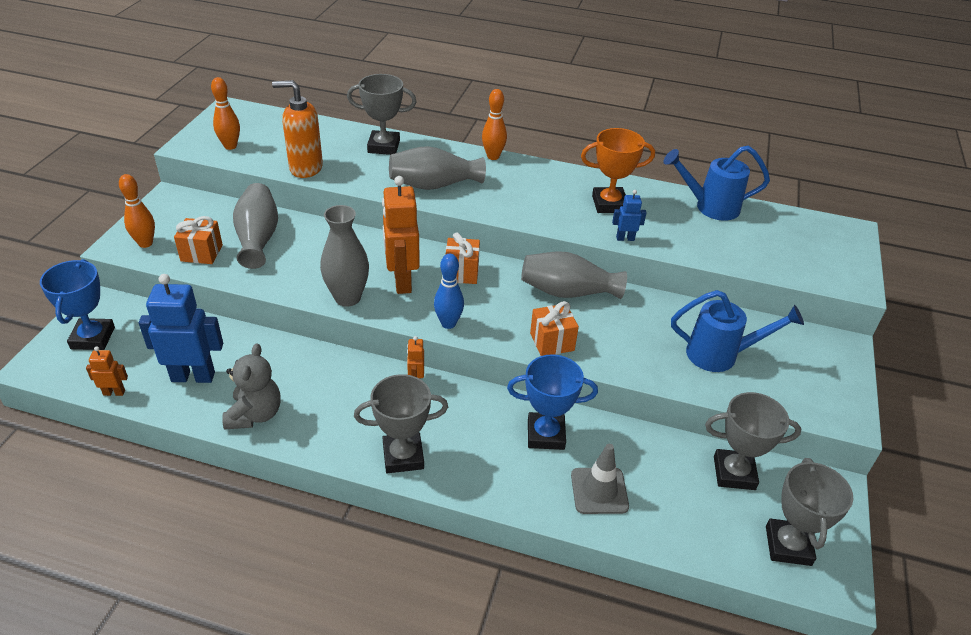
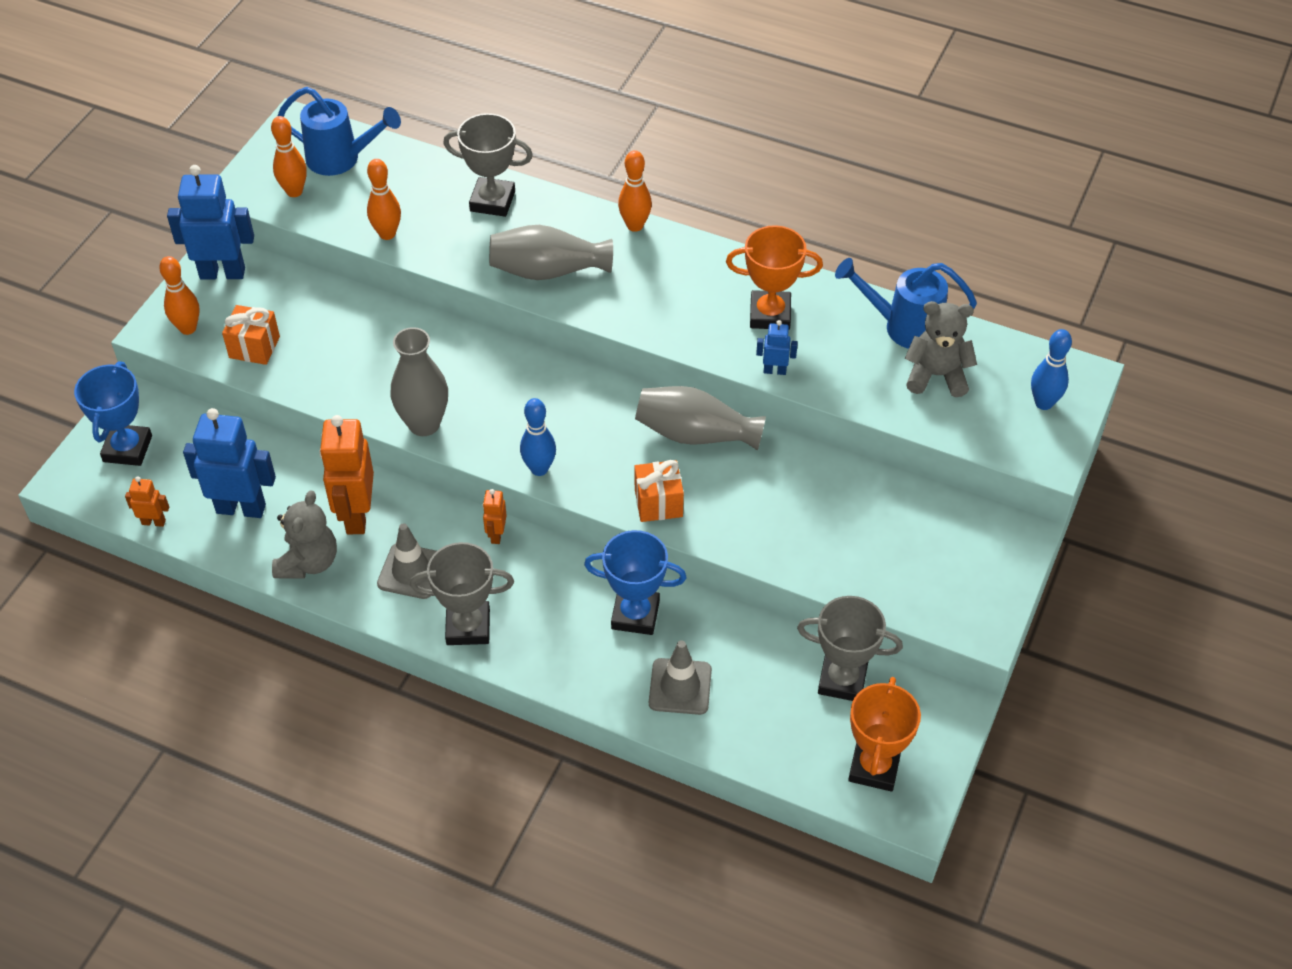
camera: 10 degrees right, 10 degrees up
(174, 206) = (222, 273): none -> blue robot
(258, 238) = (323, 329): grey vase -> none
(305, 168) = (387, 234): orange soap dispenser -> orange bowling pin
(347, 415) = (411, 571): none -> grey traffic cone
(402, 281) = (492, 405): orange robot -> orange robot (356, 515)
(462, 272) = (568, 396): orange gift -> none
(721, 355) = (860, 536): blue watering can -> blue watering can (342, 159)
(747, 235) = (936, 375): none -> grey teddy bear
(788, 545) = (874, 767): grey trophy -> orange trophy
(833, 248) = (1043, 403): none -> blue bowling pin

